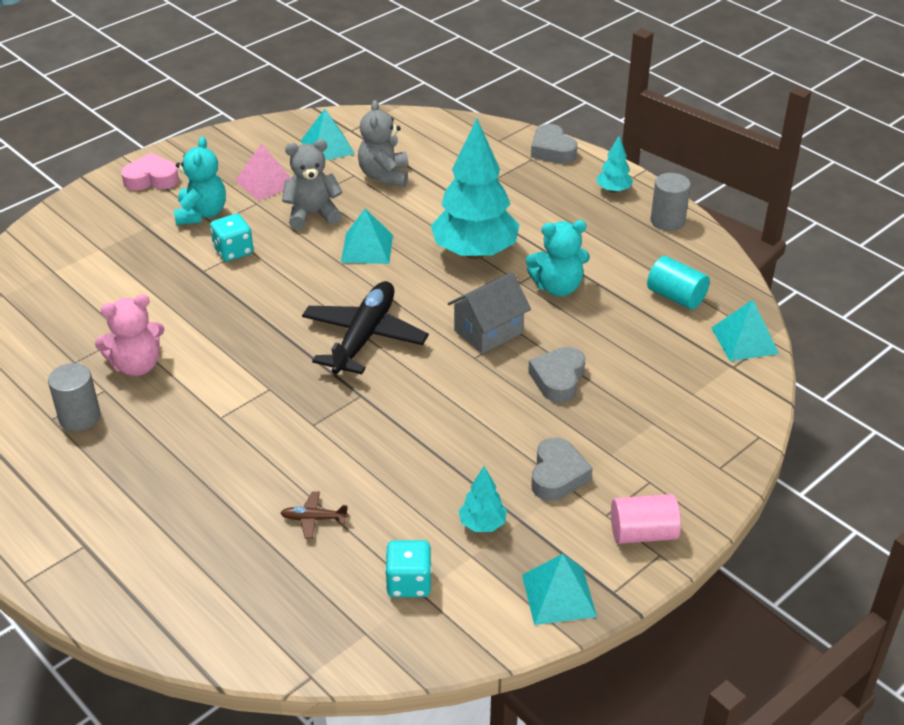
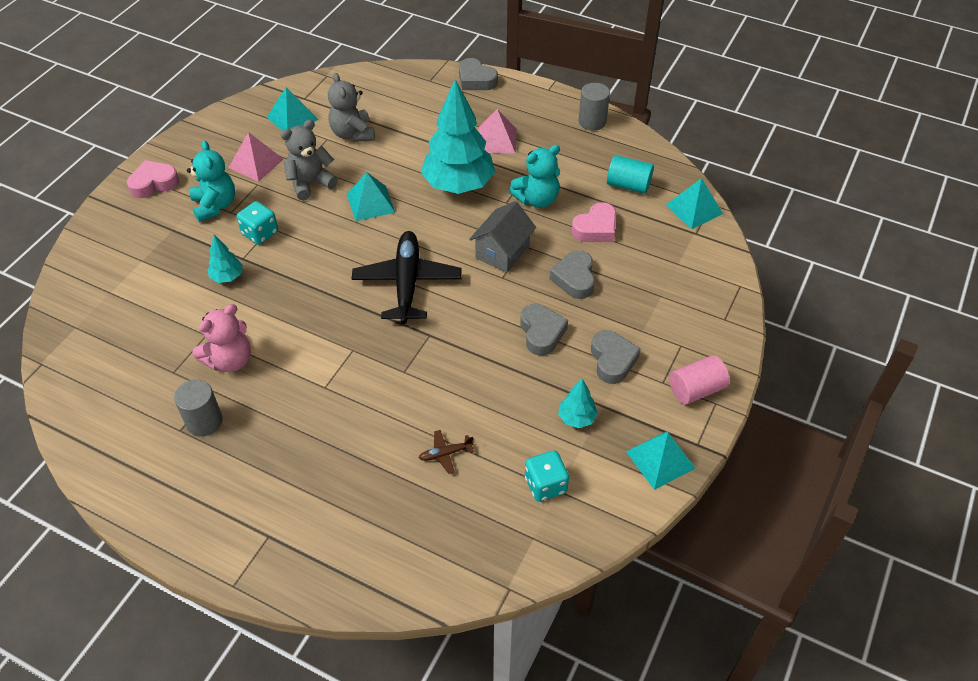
camera: 20 degrees left, 10 degrees up
(489, 425) = (541, 333): none -> grey heart
(543, 216) = (497, 140): none -> pink pyramid
(612, 333) = (595, 228): none -> pink heart
(613, 190) = (539, 104): turquoise tree -> turquoise tree (227, 277)

